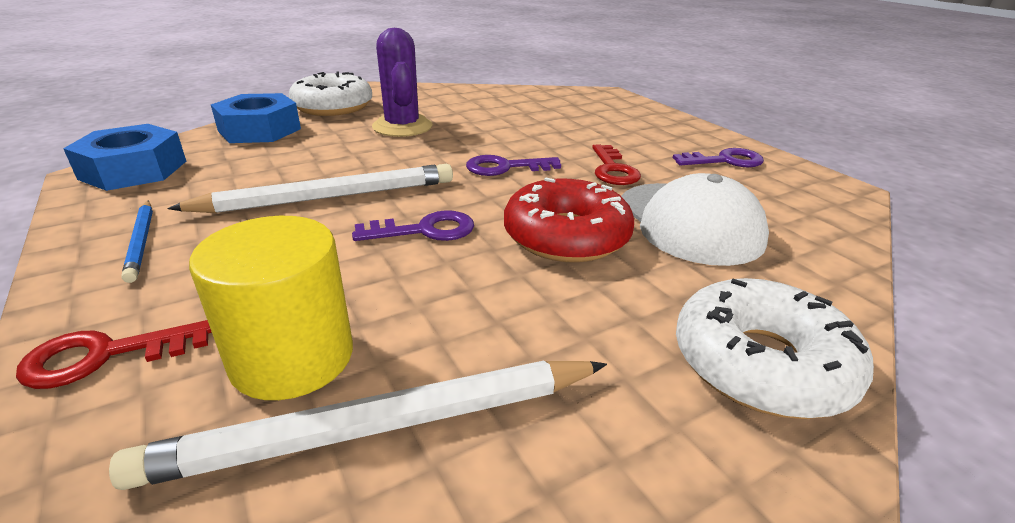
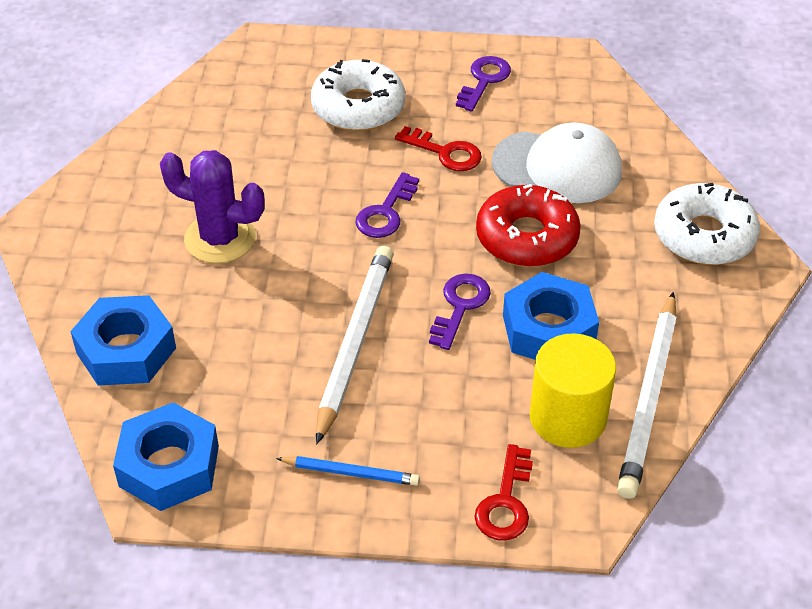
camera: 55 degrees left, 15 degrees up
(333, 107) = (97, 271): white donut -> white donut (358, 107)
(442, 292) = (548, 329): none -> blue nut

